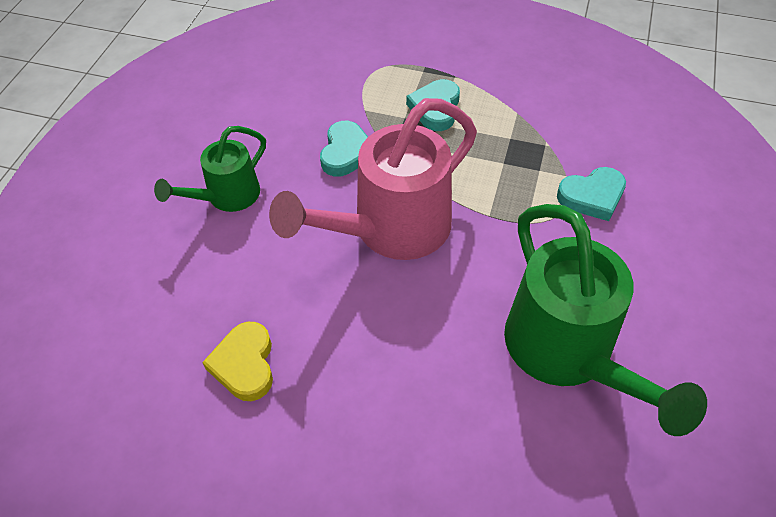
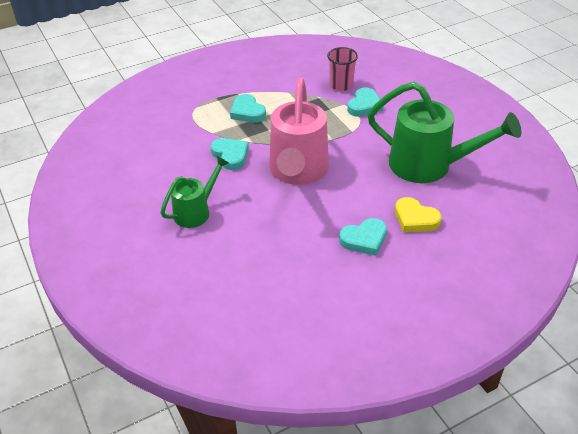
camera: 45 degrees left, 10 degrees down
(226, 197) = (196, 211): green watering can -> green watering can turned 135 degrees counterclockwise
(244, 364) = (308, 264): yellow heart -> yellow heart (415, 219)
(346, 388) = (364, 239): none -> turquoise heart
(598, 146) = (341, 85): none -> pink cup

